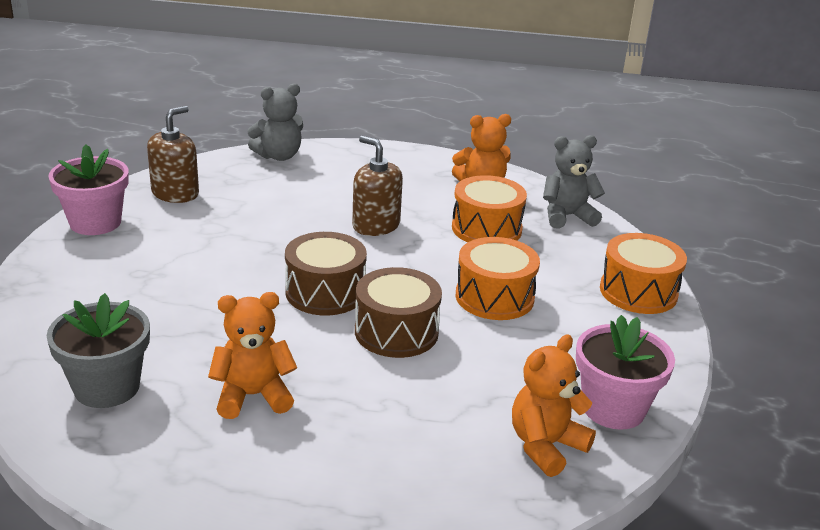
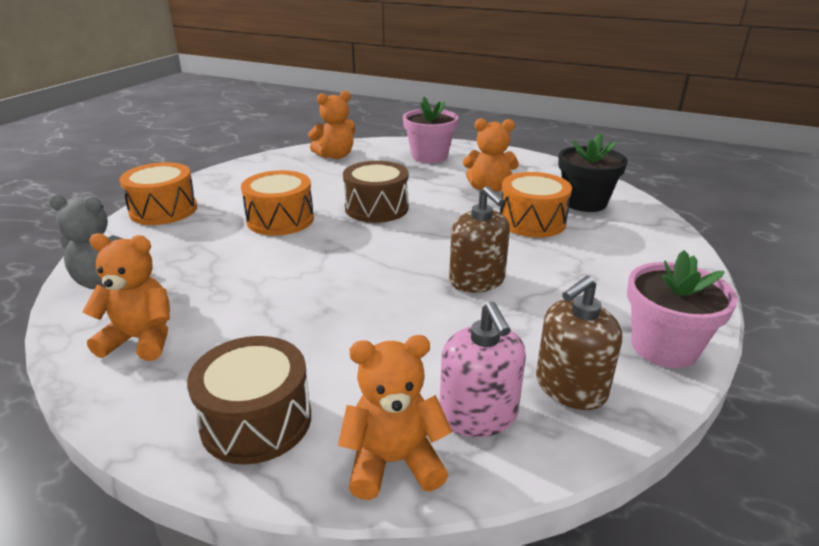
camera: 160 degrees left, 0 degrees up
(107, 387) = (584, 202): grey flower pot -> black flower pot
(235, 176) = (478, 415): none -> pink soap dispenser
(278, 156) = (394, 462): grey teddy bear -> orange teddy bear
(325, 292) = (416, 239): brown drum -> brown drum (256, 421)
(376, 225) = (326, 298): brown soap dispenser -> brown soap dispenser (477, 280)
(486, 229) = (212, 278): orange drum -> orange drum (532, 221)
(613, 408) = (280, 163): pink flower pot -> pink flower pot (429, 156)

